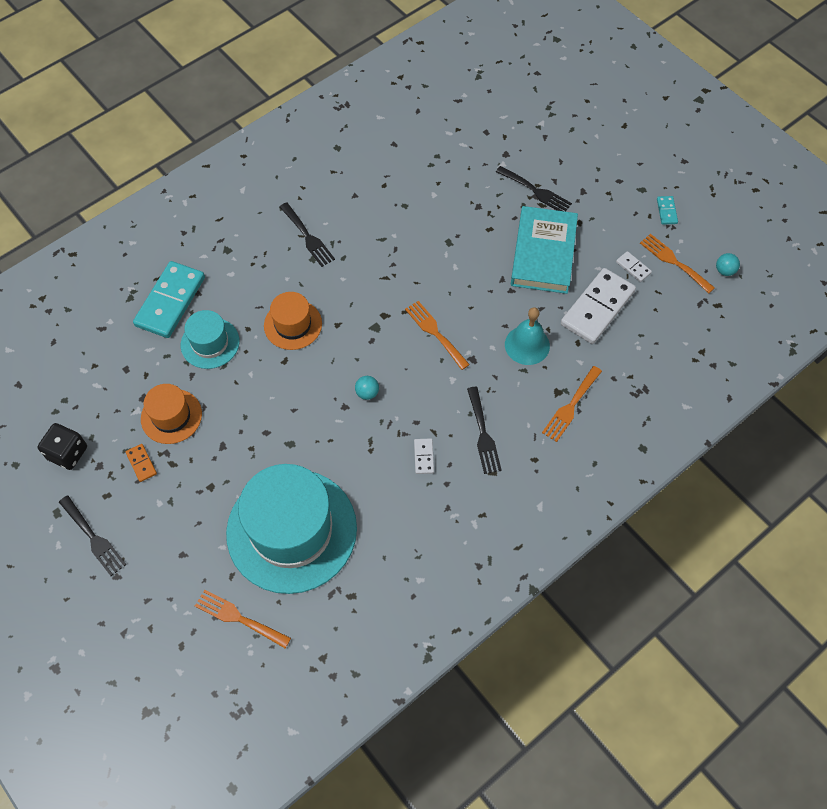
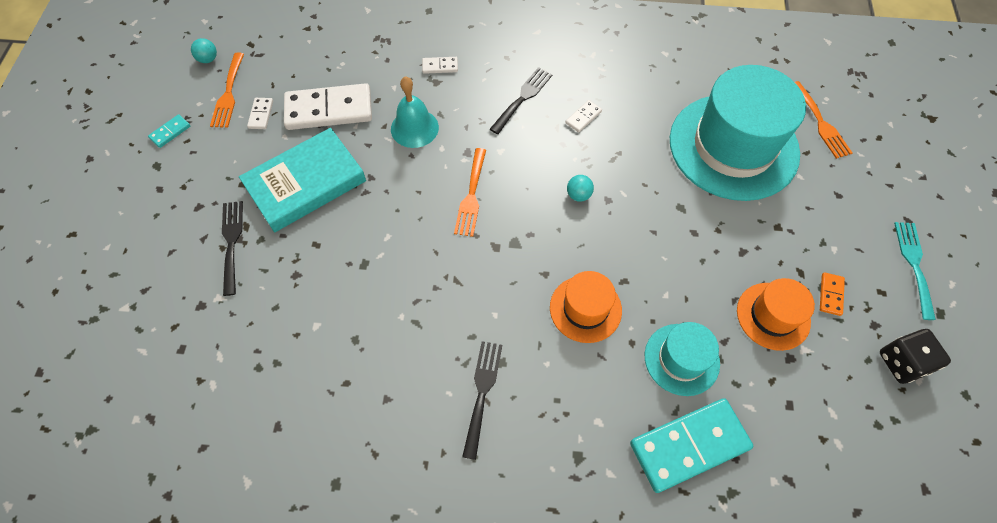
camera: 135 degrees left, 0 degrees up
(93, 538) = (914, 264): black fork -> turquoise fork
(571, 406) = (440, 66): orange fork -> white domino

